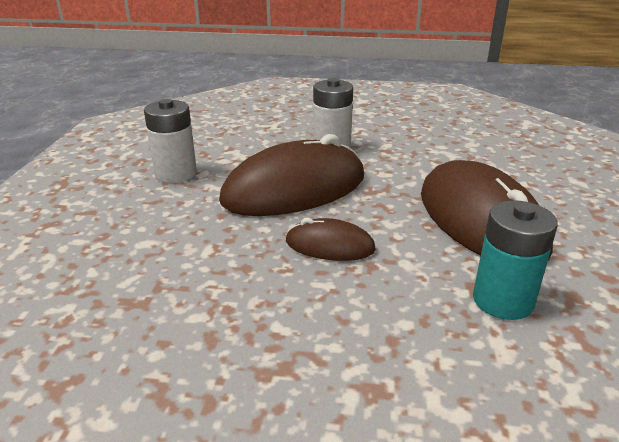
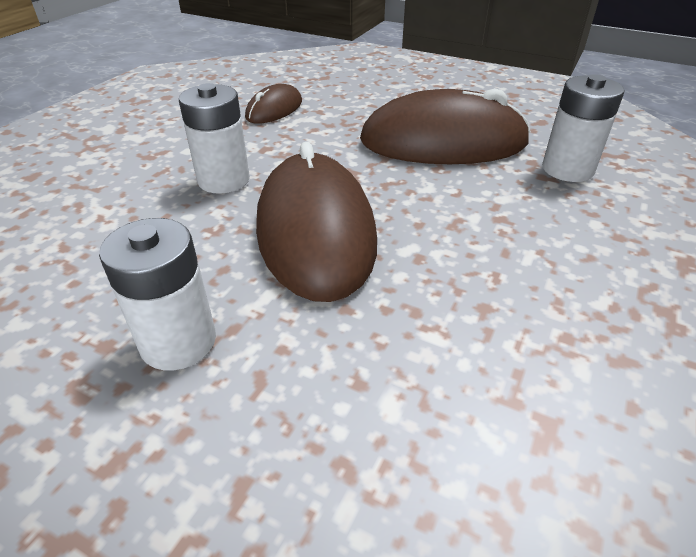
camera: 70 degrees left, 10 degrees up
(330, 245) = (458, 235): brown mouse -> brown mouse (274, 109)
(502, 300) = (567, 169): turquoise battery -> white battery

